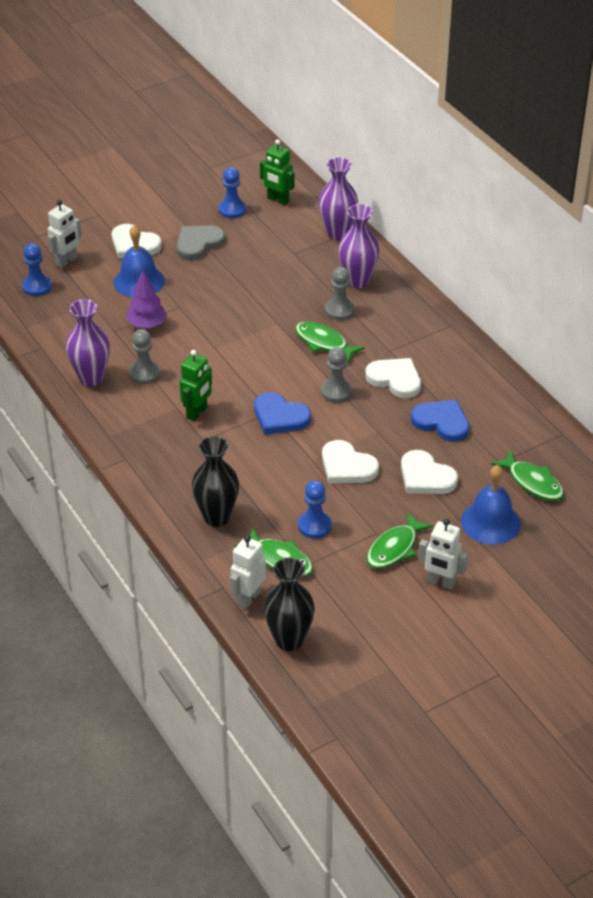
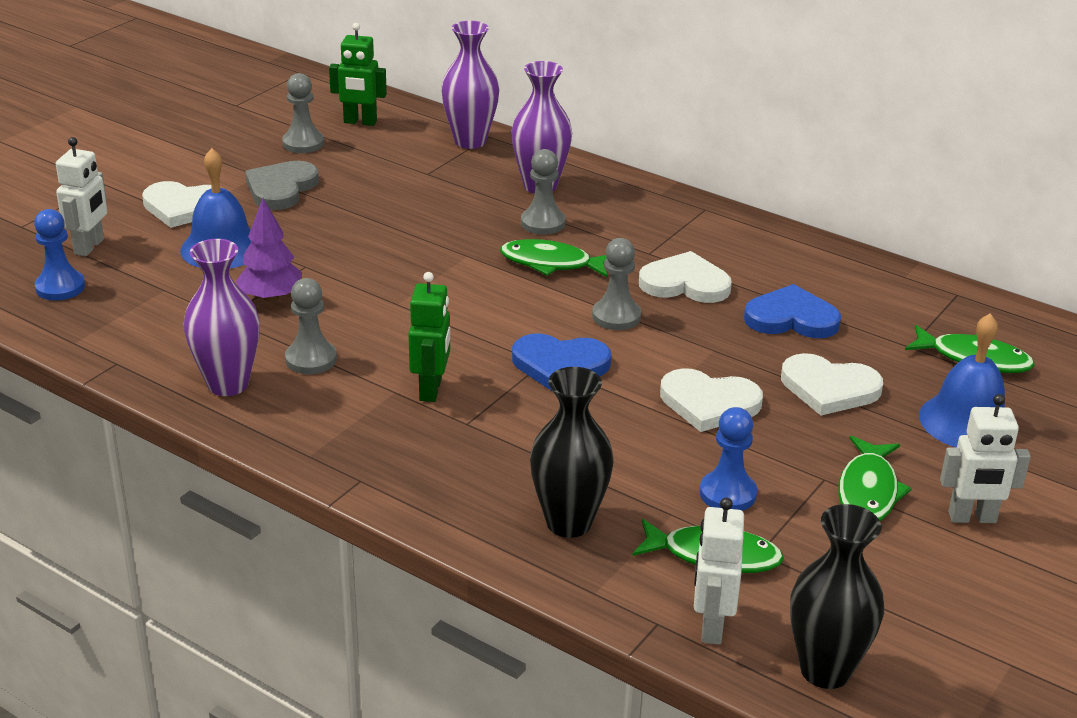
camera: 25 degrees left, 10 degrees down
(232, 210) = (303, 143): blue pawn -> grey pawn

